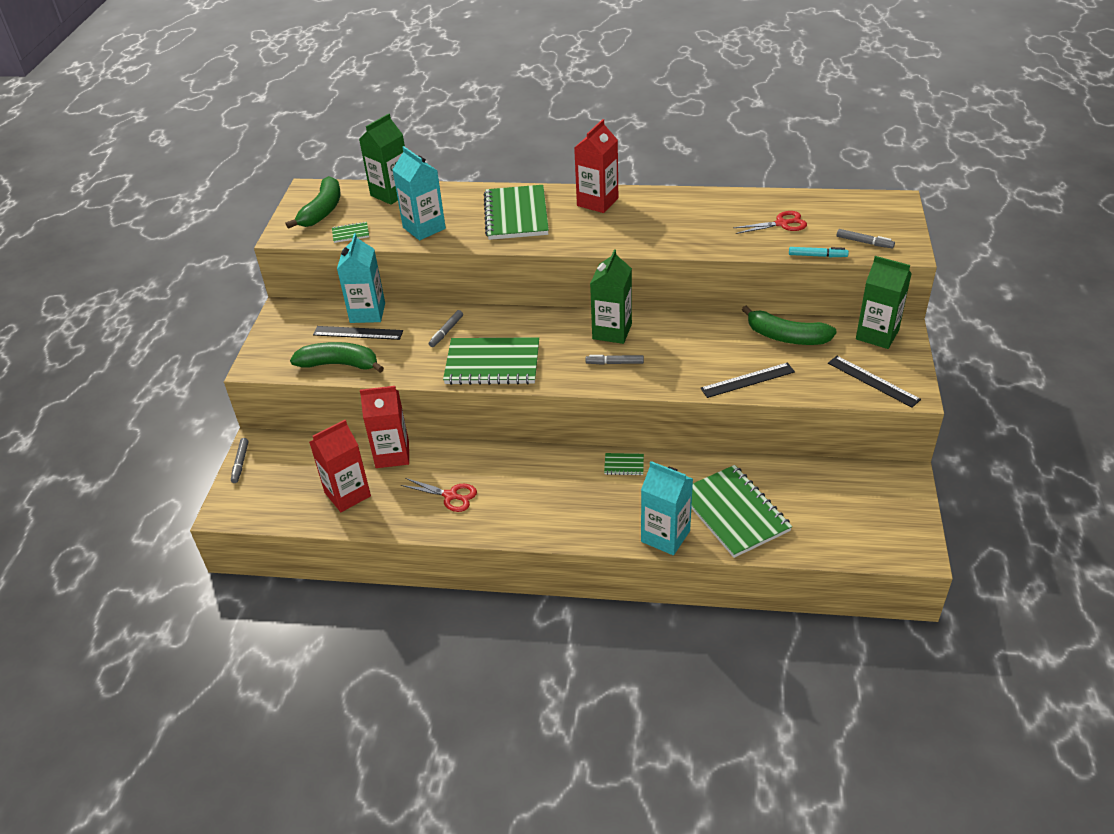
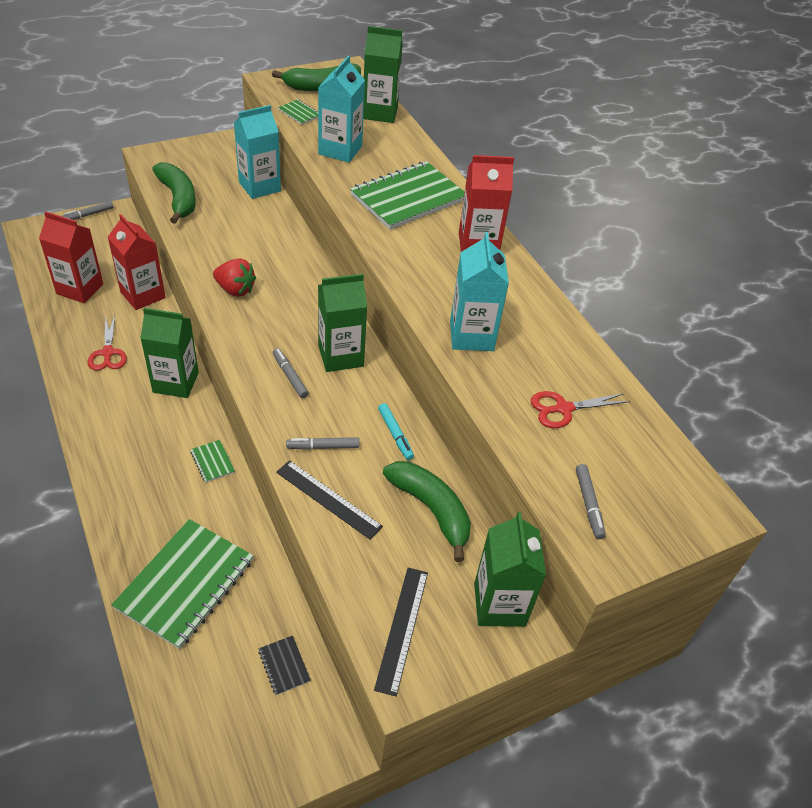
camera: 50 degrees right, 5 degrees up
(358, 333) = (228, 192): black ruler -> none
(446, 332) = (264, 243): grey marker -> grey marker (323, 447)
(492, 364) = (235, 290): green notebook -> red strawberry
(520, 462) = (176, 382): none -> green carton
(665, 536) = (123, 535): turquoise carton -> turquoise carton (471, 335)
(782, 224) = (563, 409): red scissors -> red scissors turned 120 degrees clockwise
(786, 337) = (431, 510): green banana -> green banana turned 150 degrees clockwise
(817, 256) = (521, 464): turquoise marker -> turquoise marker (395, 434)
(832, 481) = (284, 666): none -> black notebook

